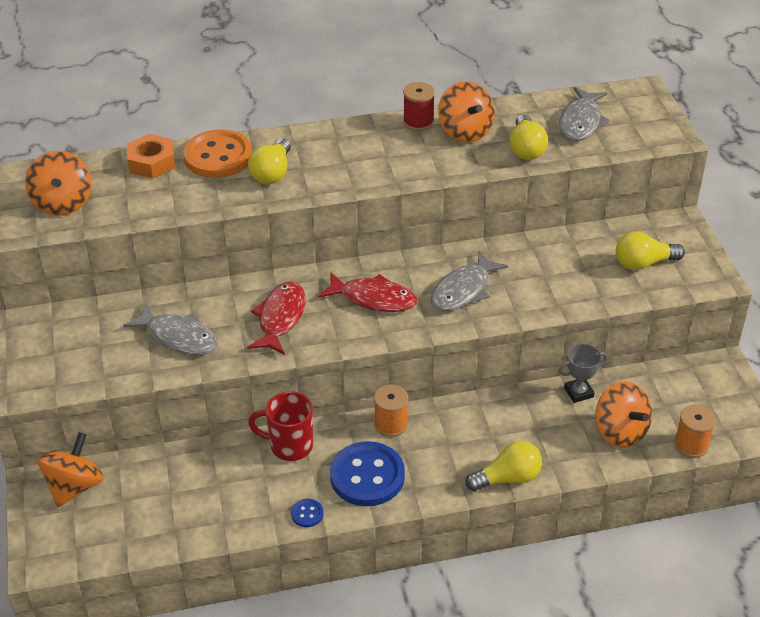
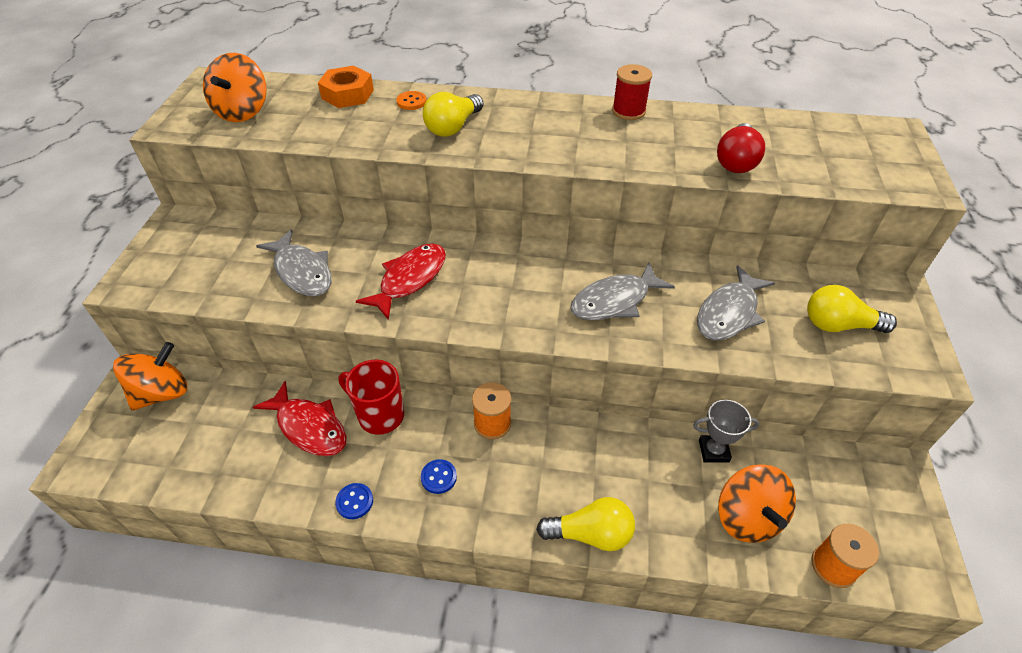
camera: 20 degrees right, 5 degrees up
(218, 156) = (411, 102): orange button -> orange button, size x0.42
(367, 476) = (438, 477): blue button -> blue button, size x0.42
(373, 298) = (514, 284): red fish -> red fish (309, 427)
(465, 131) = (674, 130): orange spinning top -> none
(526, 149) = (736, 161): yellow light bulb -> red light bulb
(581, 122) = (812, 147): grey fish -> grey fish (729, 313)

